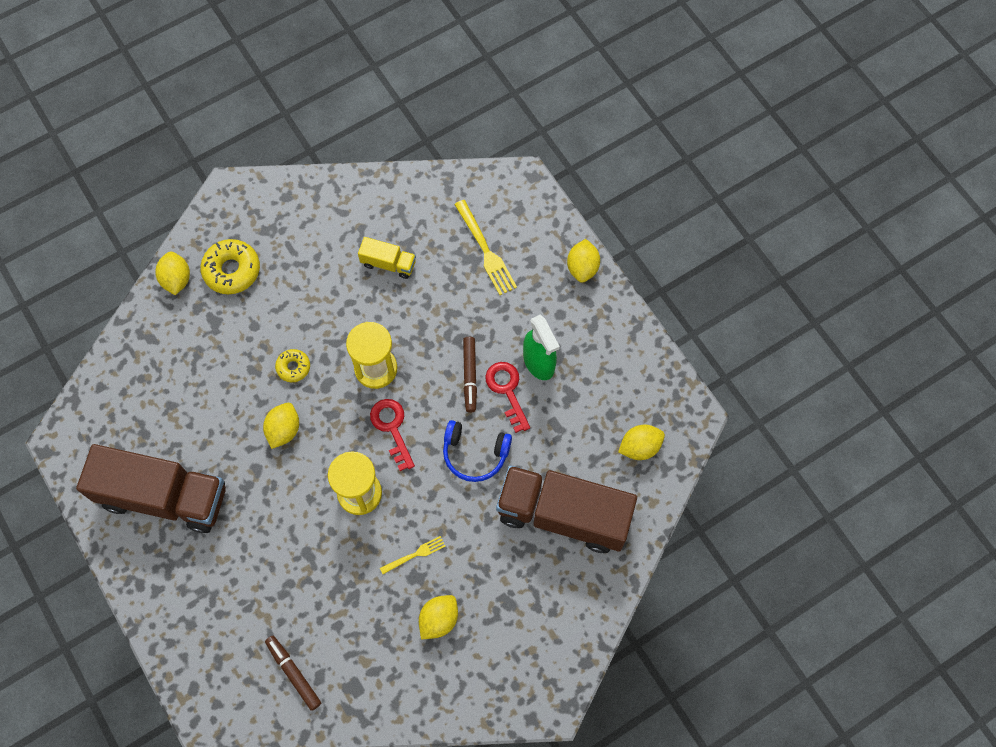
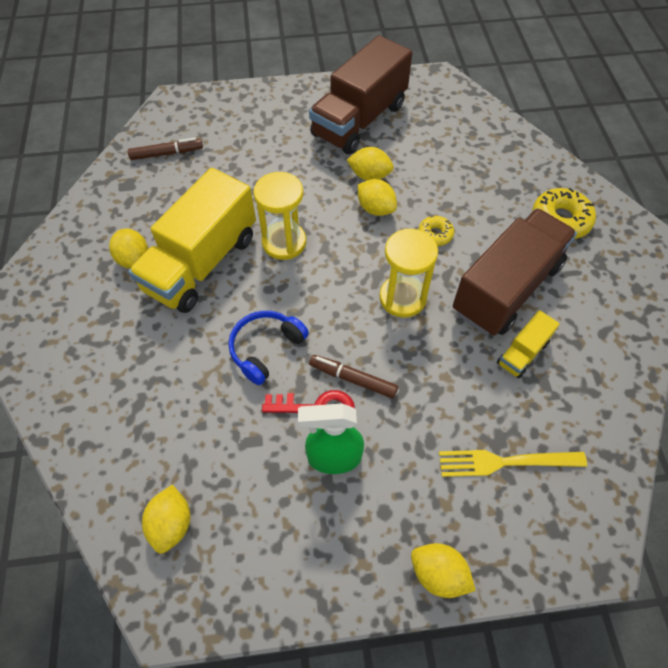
camera: 115 degrees right, 10 degrees down
(176, 279) = (564, 179): yellow lemon -> yellow lemon (369, 176)
(392, 428) = (332, 289): red key -> none
(415, 554) = (202, 263): yellow fork -> yellow truck
(563, 515) = (152, 403): brown truck -> brown truck (506, 288)

